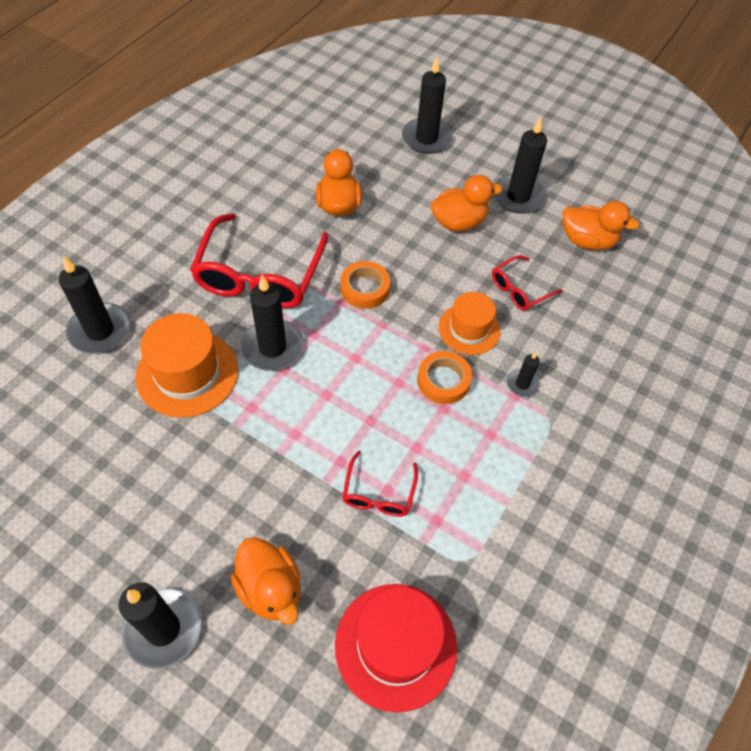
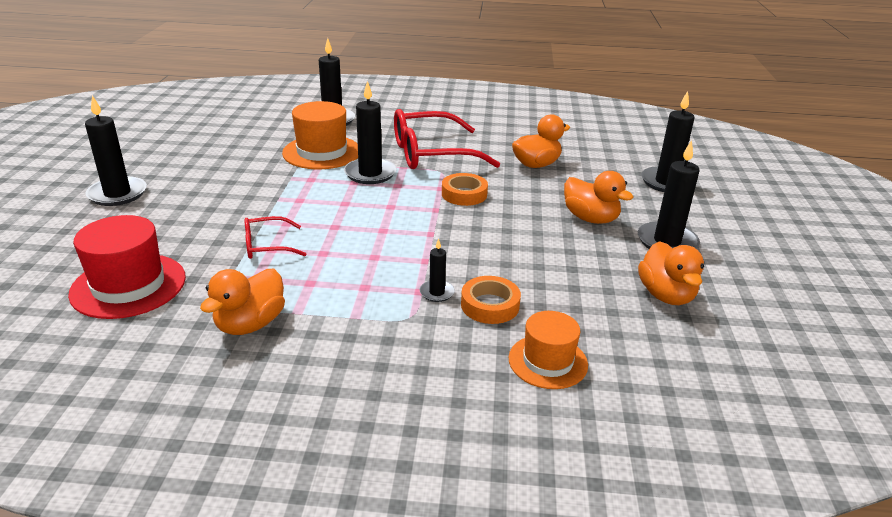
camera: 65 degrees right, 25 degrees down
(270, 589) = (161, 222): orange duck -> orange duck (250, 324)
(443, 381) = (403, 250): orange tape -> orange tape (490, 305)
(469, 329) = (472, 250): orange hat -> orange hat (548, 361)
(520, 289) = (550, 267): red glasses -> none

